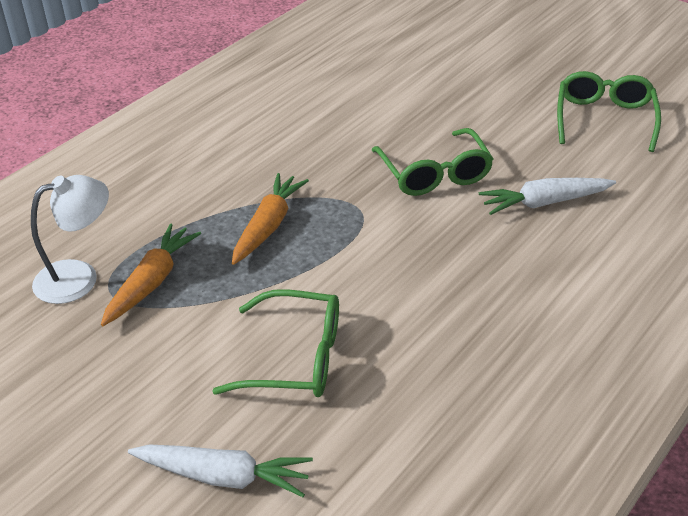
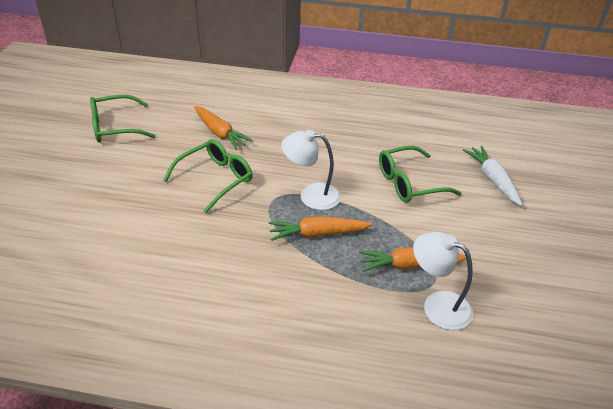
camera: 120 degrees left, 0 degrees up
(295, 358) = (409, 183): green glasses -> green glasses turned 90 degrees counterclockwise
(343, 244) = (311, 195): none -> white lamp
(544, 203) = (220, 133): white carrot -> orange carrot

